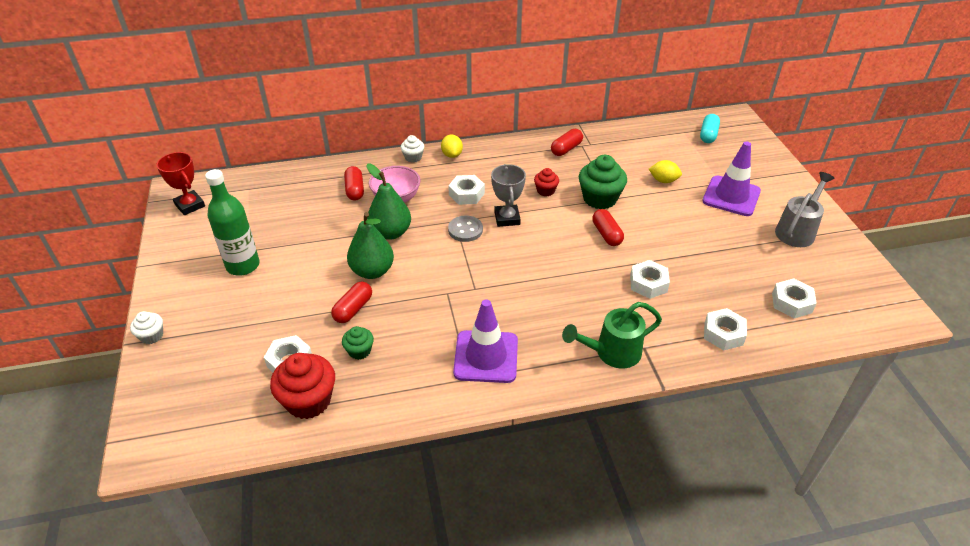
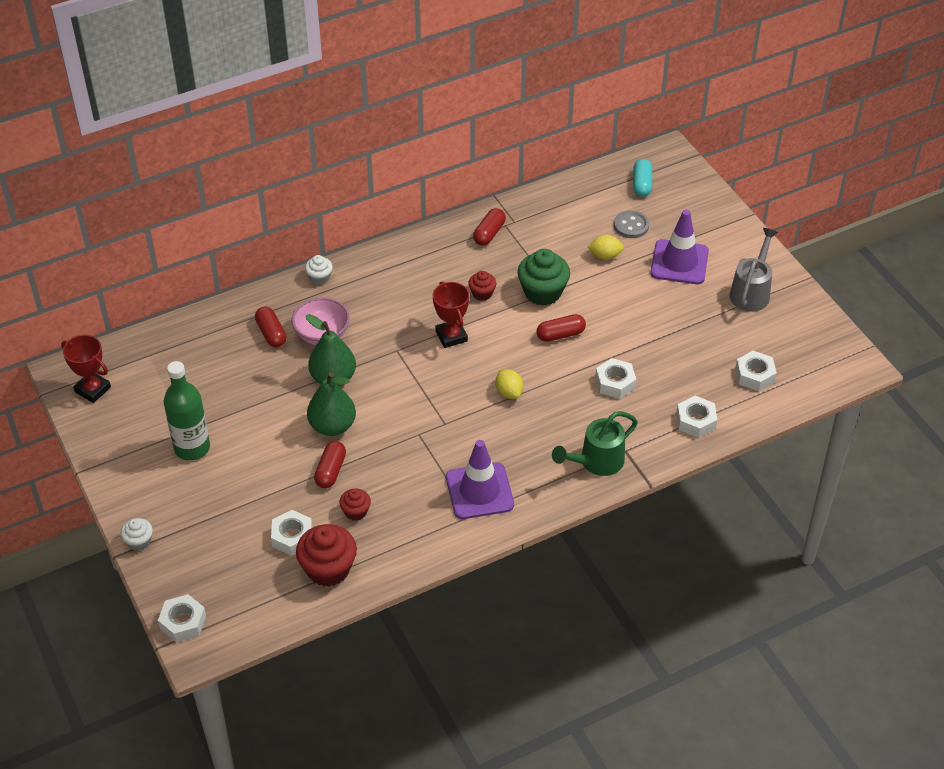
camera: 15 degrees left, 5 degrees up
(359, 351) = (355, 512): green cupcake -> red cupcake
(452, 155) = (363, 266): yellow lemon -> yellow lemon (509, 392)
(465, 230) = (412, 359): grey button -> grey button (631, 226)
(466, 194) = (397, 314): white nut -> white nut (183, 622)
(507, 218) = (451, 336): grey trophy -> red trophy
(606, 234) = (560, 334): red capsule -> red capsule turned 75 degrees counterclockwise

